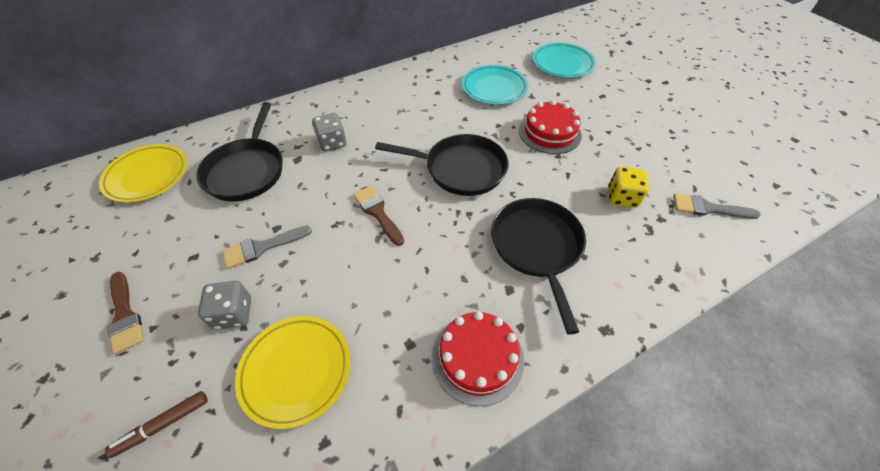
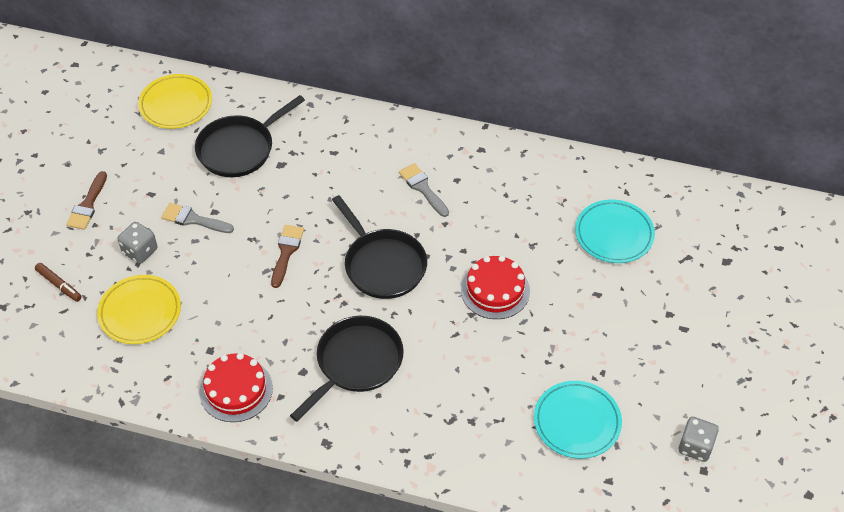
camera: 45 degrees right, 0 degrees up
(163, 425) = (59, 285): brown marker -> brown marker turned 150 degrees counterclockwise
(332, 143) = (319, 168): grey dice -> grey dice (695, 446)
(494, 88) = (510, 212): turquoise plate -> turquoise plate (577, 422)
(622, 197) = (468, 383): yellow dice -> none
(708, 208) = (520, 446): grey brush -> grey brush (423, 188)

